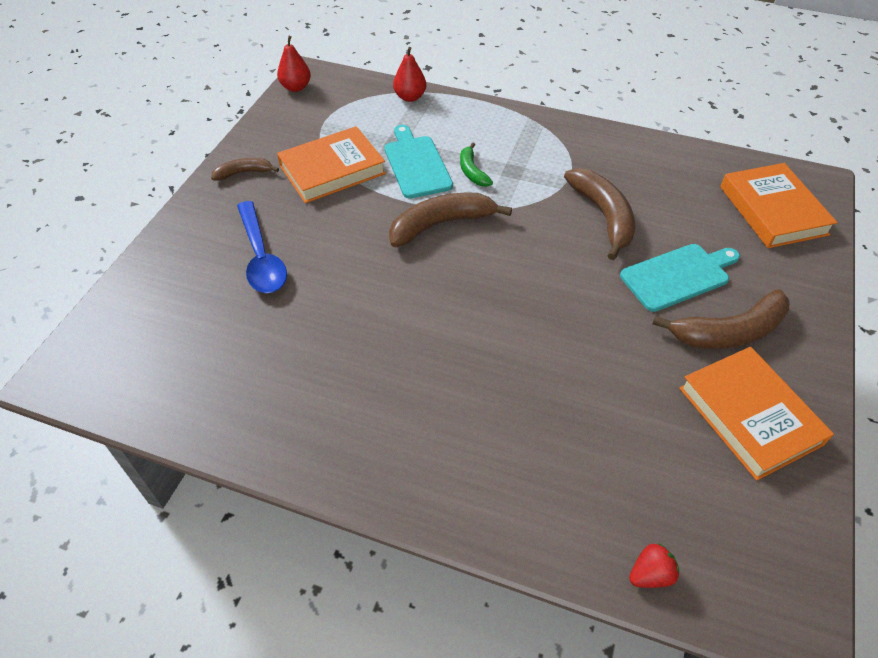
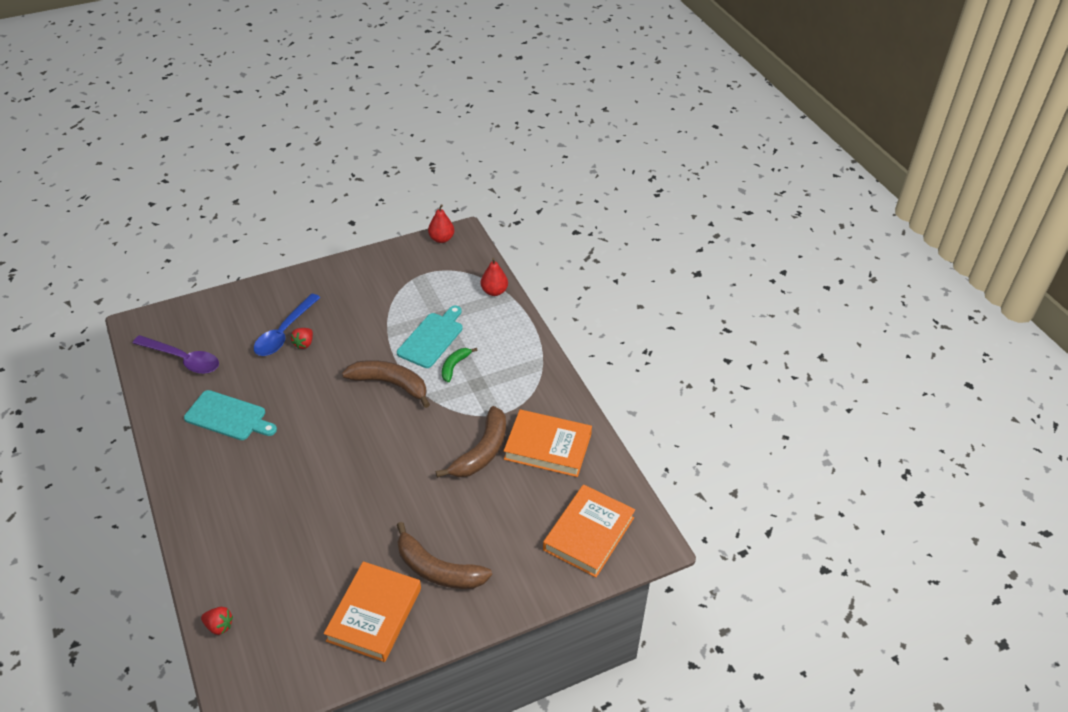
camera: 45 degrees right, 5 degrees down
(180, 364) = (183, 359): none -> purple spoon
(244, 173) = (341, 276): brown banana -> none
(299, 252) = (304, 344): none -> red strawberry
(332, 170) = (385, 308): orange book -> orange book (547, 447)
(678, 276) = (464, 518): turquoise cutting board -> turquoise cutting board (228, 417)

